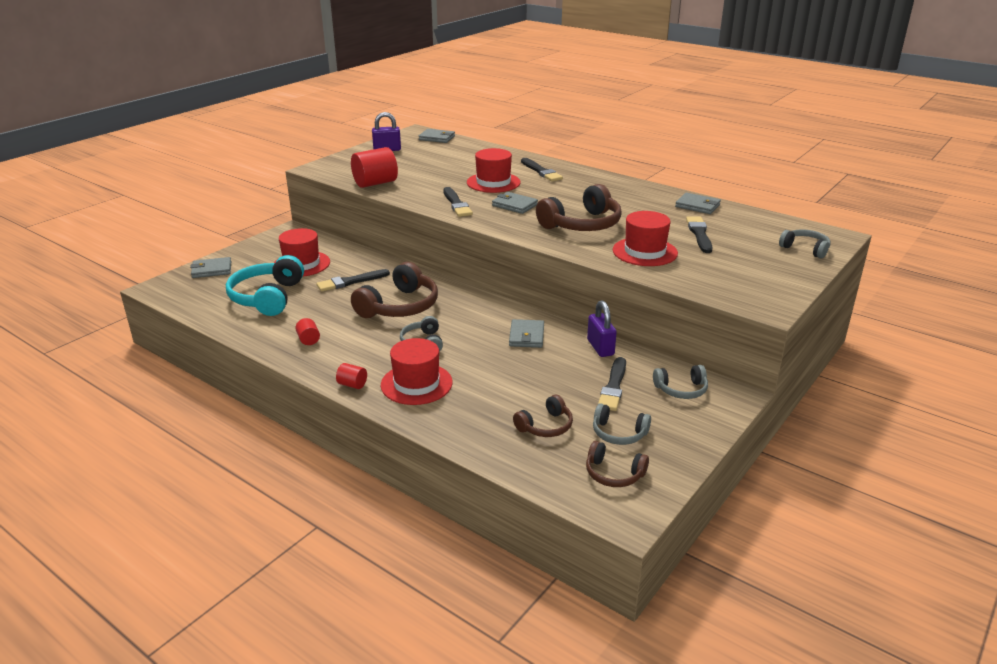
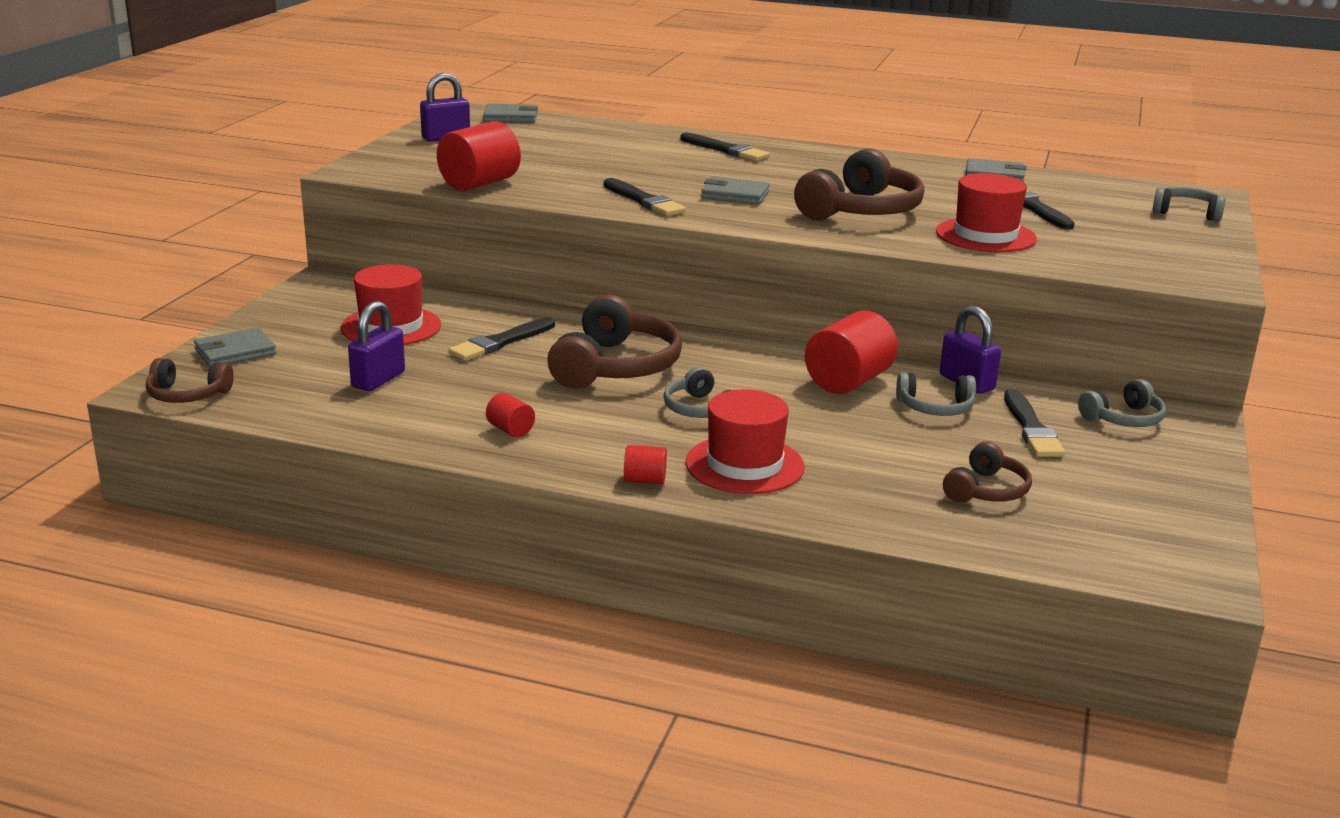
camera: 20 degrees left, 5 degrees down
(267, 297) = (378, 380): turquoise headphones -> purple padlock
(493, 182) = (669, 169): red hat -> none
(526, 336) = (848, 381): grey wallet -> red cylinder
(613, 474) = (1134, 533): brown headphones -> brown headphones (187, 395)
(618, 433) = (1093, 483): grey headphones -> grey headphones (935, 408)

